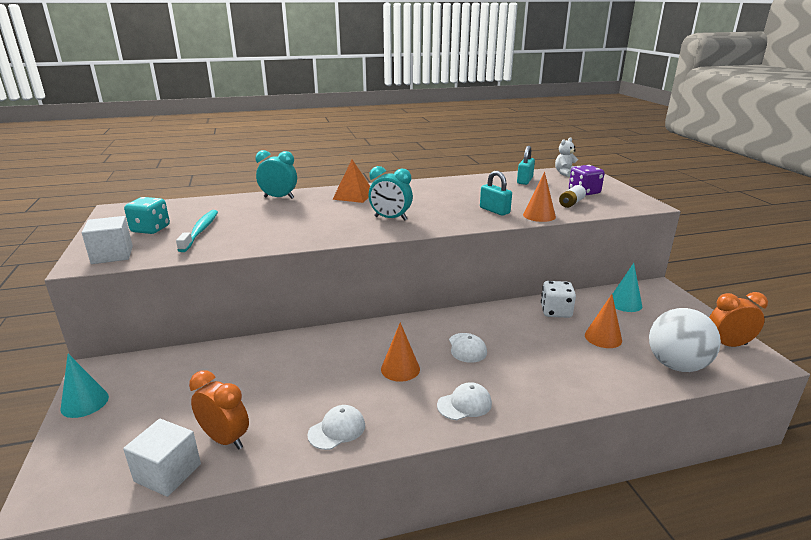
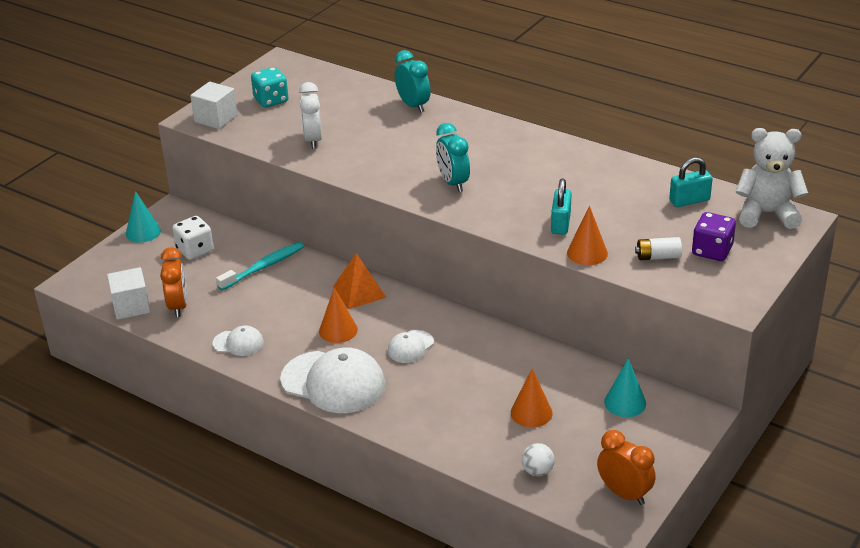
camera: 50 degrees right, 10 degrees up
(200, 231) = (298, 121): turquoise toothbrush -> turquoise toothbrush (263, 267)
(236, 236) = (313, 140): none -> white clock
(353, 195) = (478, 135): orange pyramid -> orange pyramid (359, 292)
(464, 404) = (333, 382): white cap -> white cap, size x2.03
(556, 312) = (543, 367): white dice -> white dice (195, 250)
(565, 173) = (767, 214): white teddy bear -> white teddy bear, size x1.78
(676, 365) = (537, 471): white ball -> white ball, size x0.46

